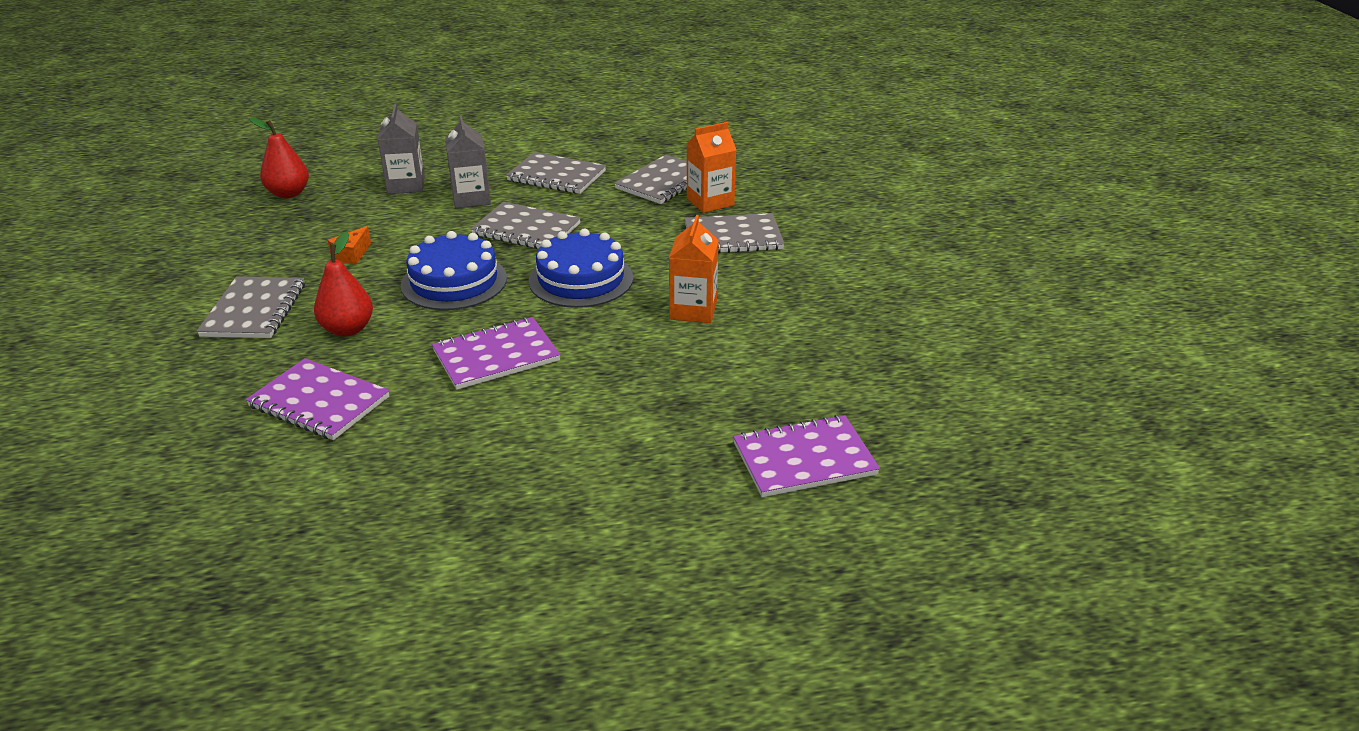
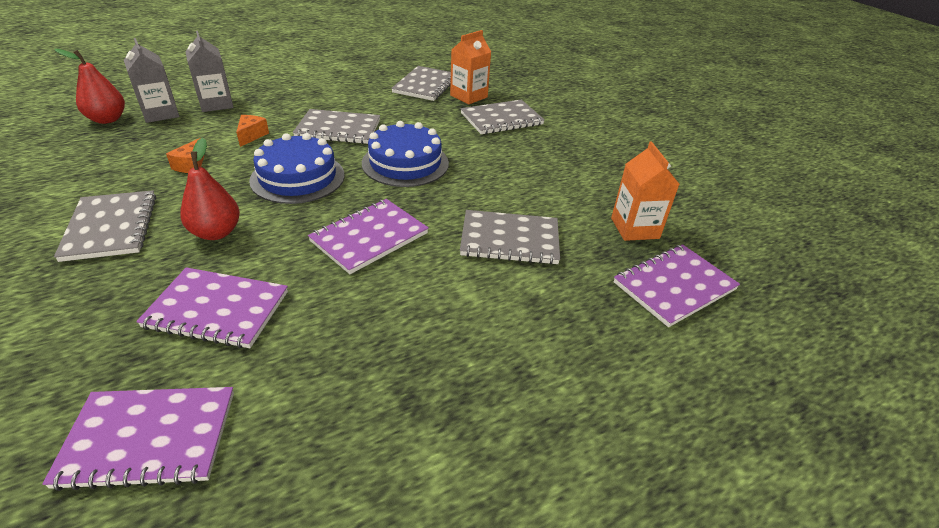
camera: 20 degrees left, 5 degrees up
(225, 495) = (149, 438): none -> purple notebook
(427, 228) = (251, 136): none -> orange cheese
(471, 198) = (279, 109): grey carton -> grey carton (160, 114)
(556, 176) = (340, 87): grey notebook -> grey notebook (510, 239)
(693, 310) = (508, 177): orange carton -> orange carton (635, 228)

